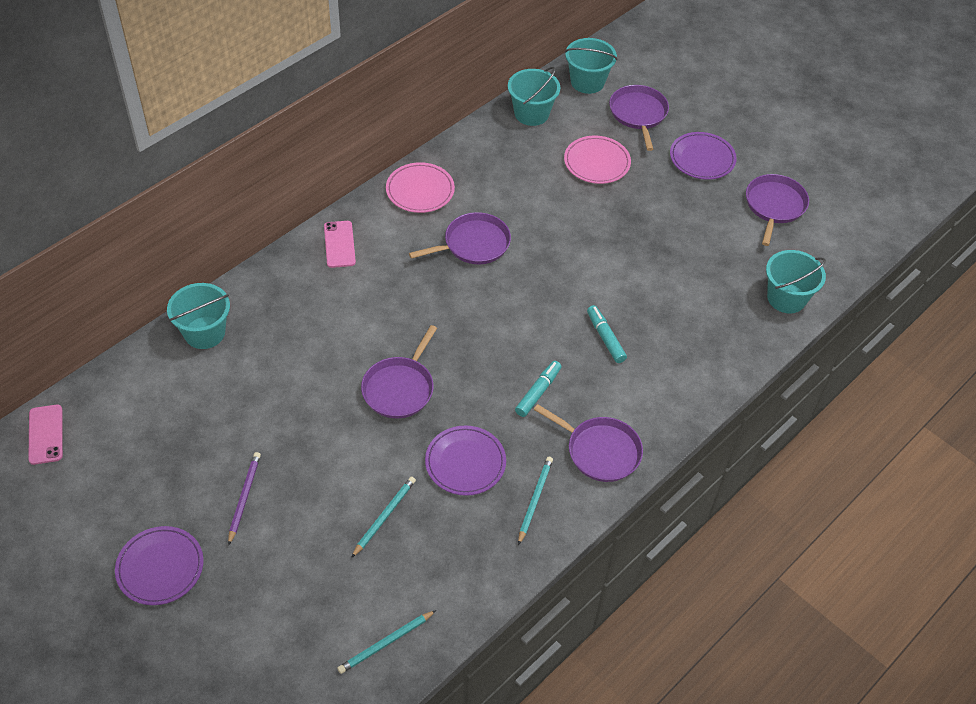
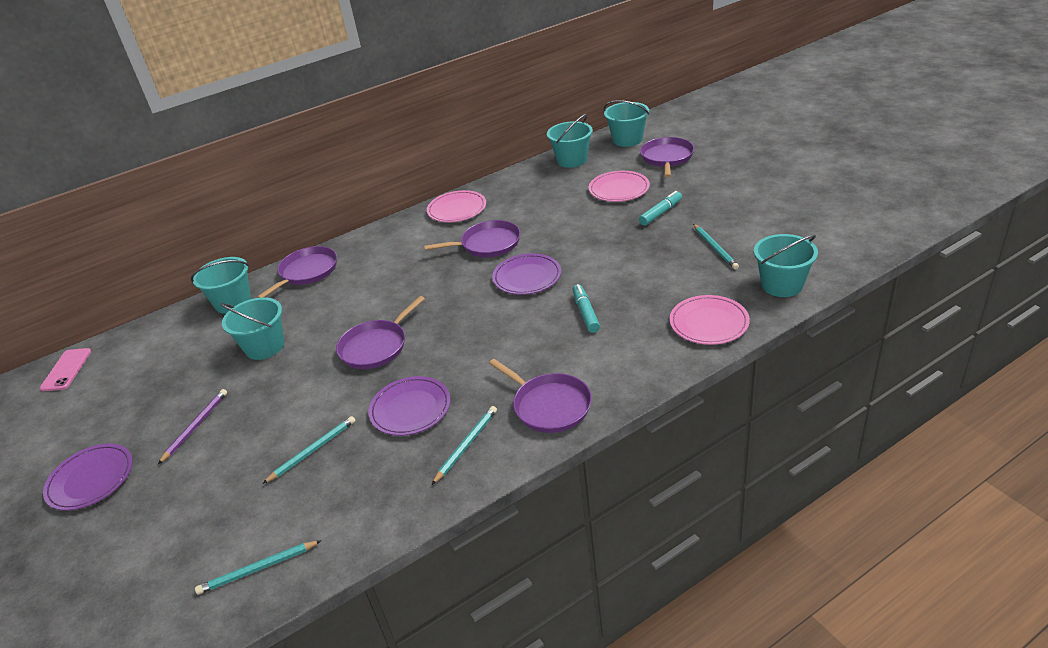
camera: 20 degrees right, 15 degrees down
(273, 393) = (265, 346): none -> turquoise bucket
(339, 244) = (373, 244): pink phone -> none
(538, 392) = (504, 354): turquoise marker -> turquoise marker (660, 213)
(702, 158) = (718, 185): purple plate -> purple plate (527, 277)
(715, 250) = (715, 248): none -> turquoise pencil
(727, 347) = (709, 323): none -> pink plate
(774, 206) = (783, 216): purple pan -> purple pan (306, 272)

